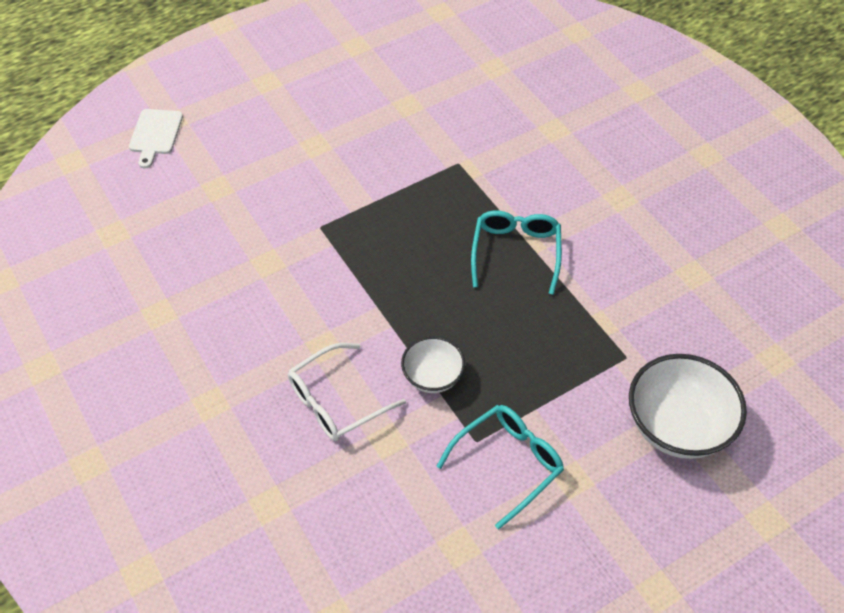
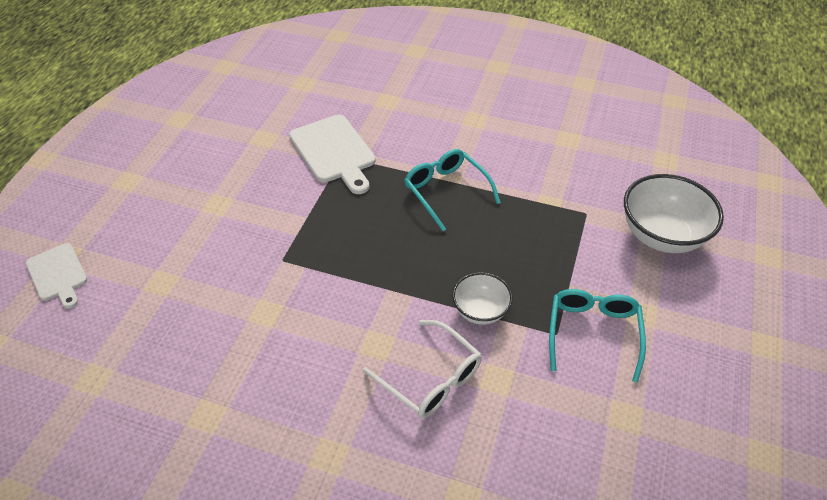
camera: 40 degrees left, 5 degrees down
(337, 401) = (430, 378): white glasses -> white glasses turned 60 degrees counterclockwise
(455, 153) = (334, 152): none -> white cutting board

